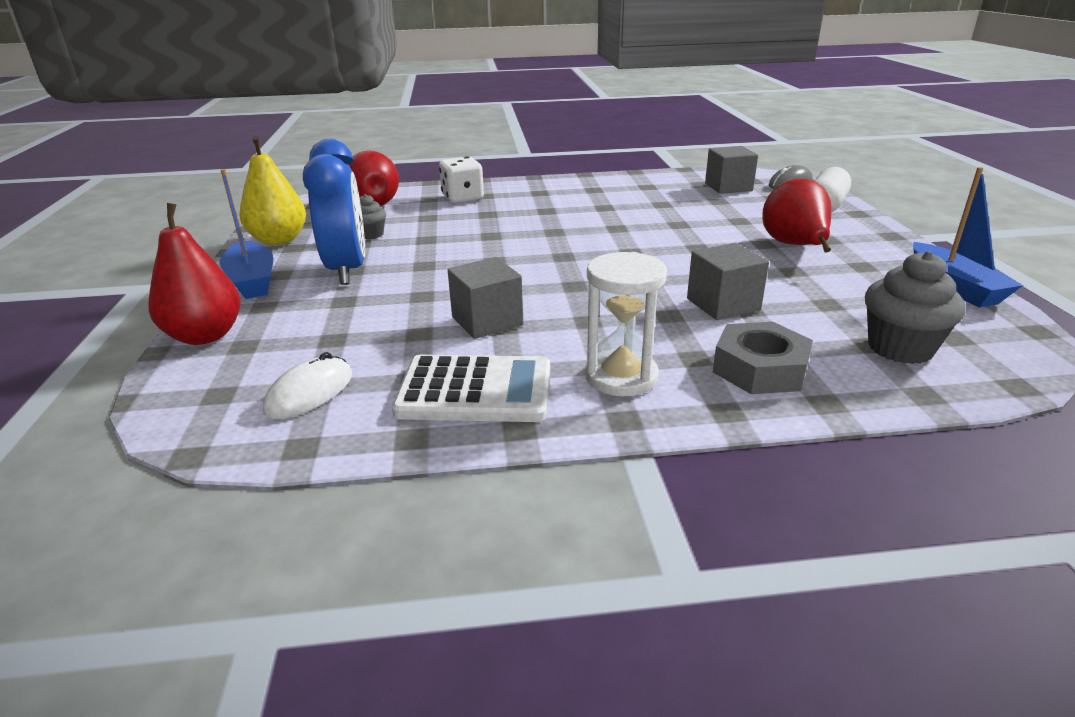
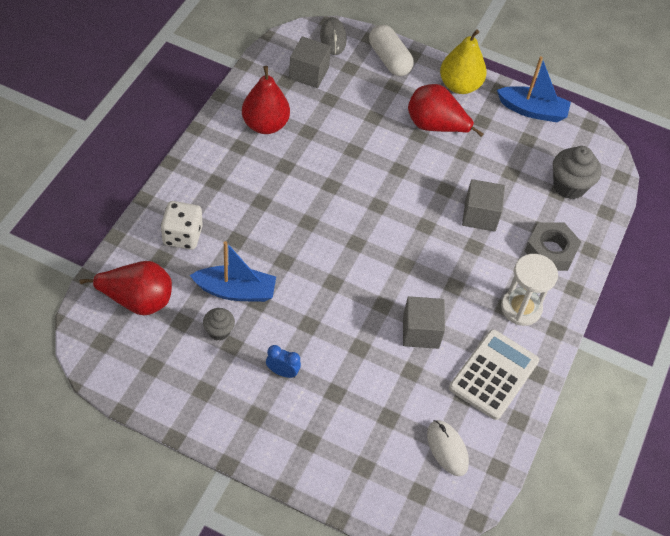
camera: 65 degrees left, 25 degrees up
(205, 336) = (334, 484): red pear -> red pear (265, 125)
(252, 281) = (256, 436): blue boat -> blue boat (236, 291)
(279, 240) = (178, 395): yellow pear -> yellow pear (459, 85)
(347, 270) = (282, 372): blue clock -> blue clock, size x0.42

